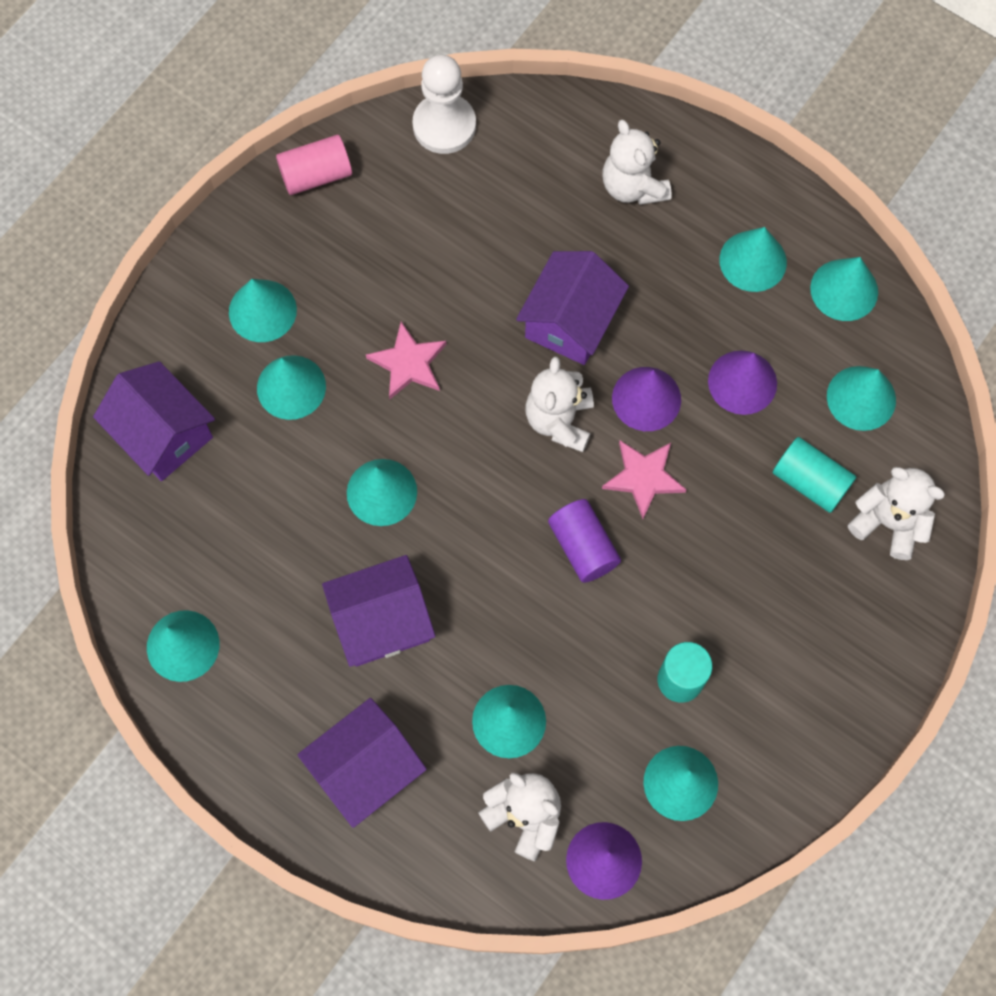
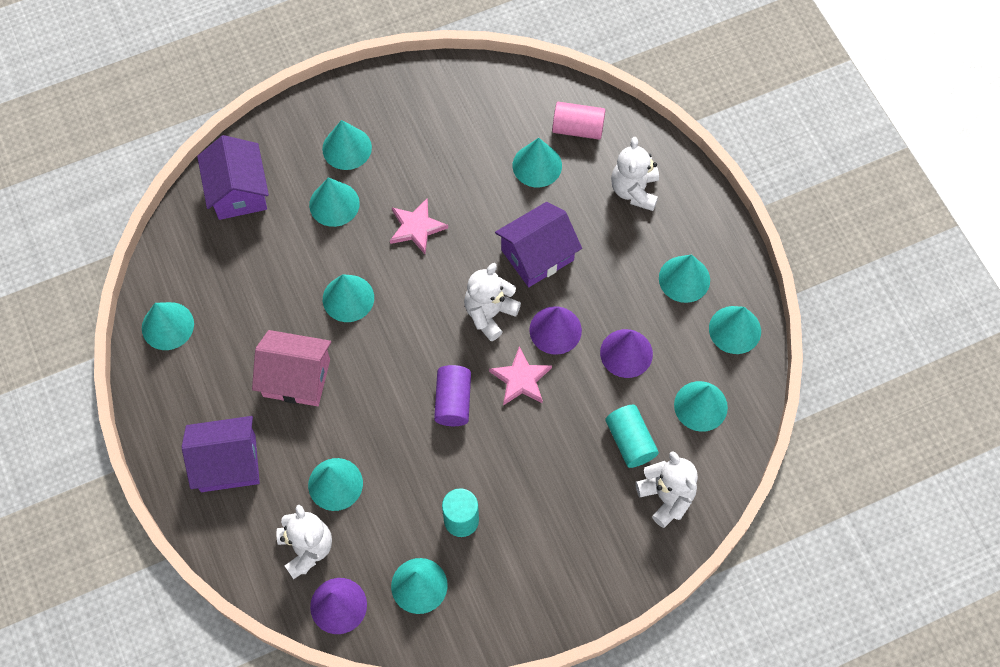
camera: 30 degrees right, 5 degrees down
(316, 175) = (434, 81): pink cylinder -> pink cylinder (578, 128)
(382, 621) = (296, 378): purple house -> pink house
(444, 125) = (535, 91): white pawn -> none
(502, 214) = (537, 165): none -> turquoise cone

